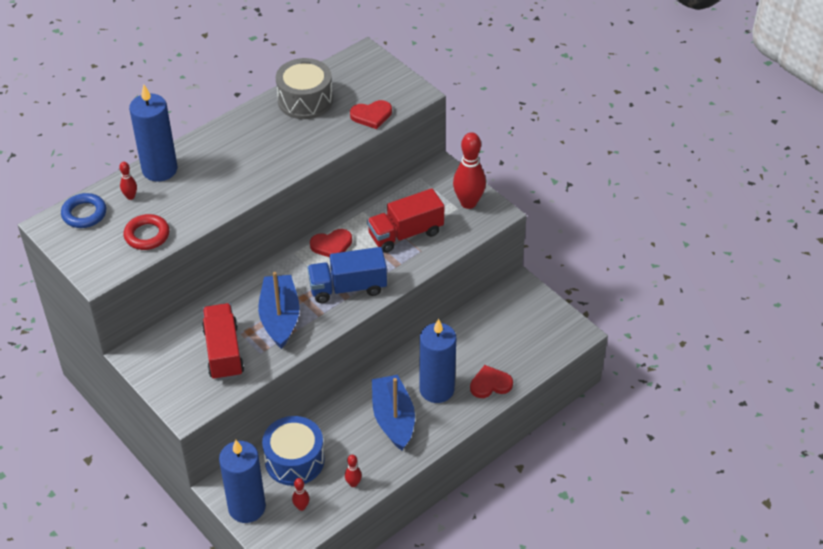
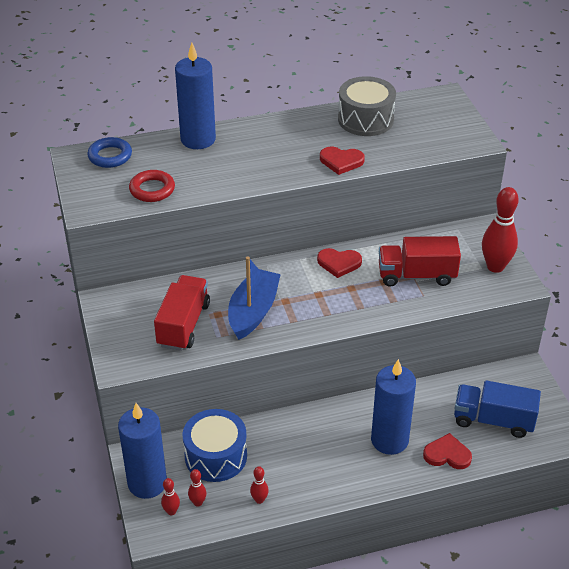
camera: 25 degrees right, 5 degrees down
(130, 197) = (158, 154): red bowling pin -> red bowling pin (171, 511)
(347, 287) = (333, 306): blue truck -> blue truck (493, 420)
(371, 115) = (422, 149): red heart -> red heart (341, 161)
(393, 419) = (332, 452): blue boat -> none

